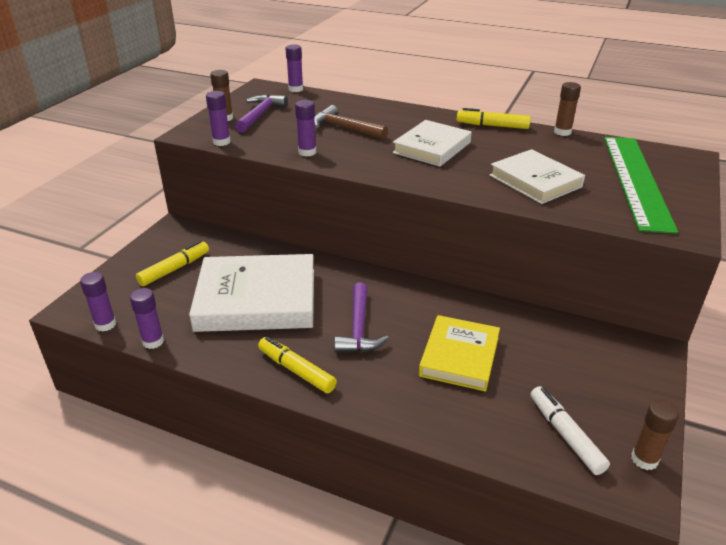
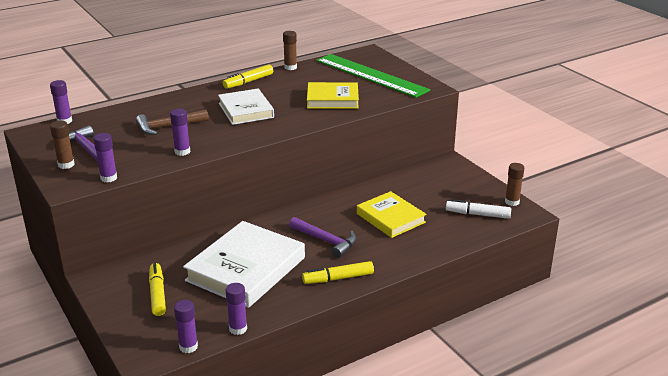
camera: 55 degrees left, 5 degrees down
(535, 181) = (332, 99): white book -> yellow book

